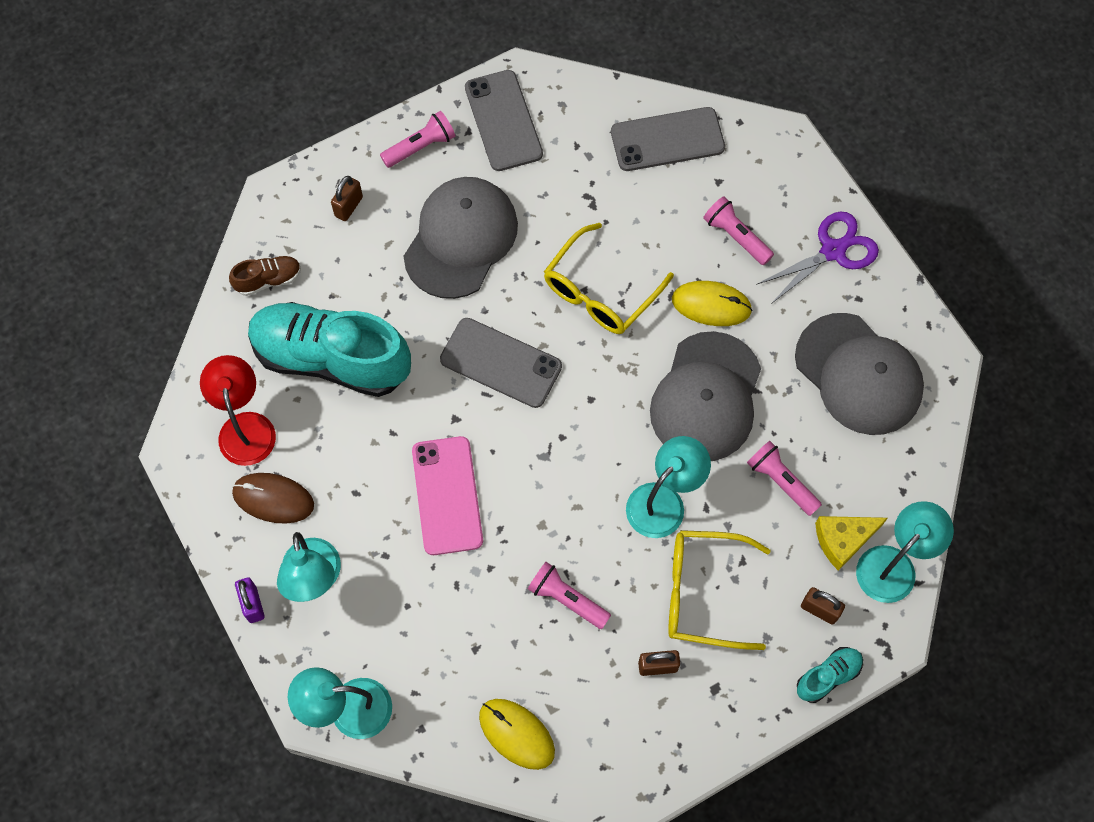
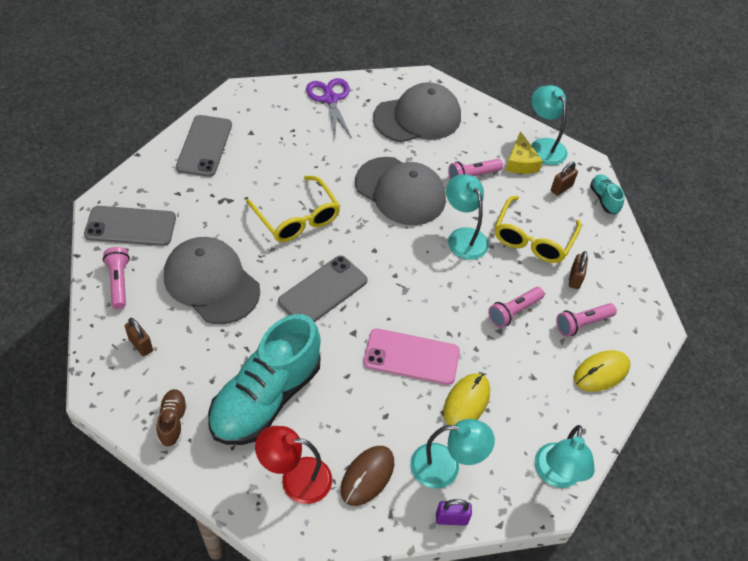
camera: 75 degrees left, 15 degrees down
(711, 305) = (337, 166): yellow mouse -> yellow mouse (466, 402)
(736, 236) = (295, 138): pink flashlight -> pink flashlight (582, 323)

